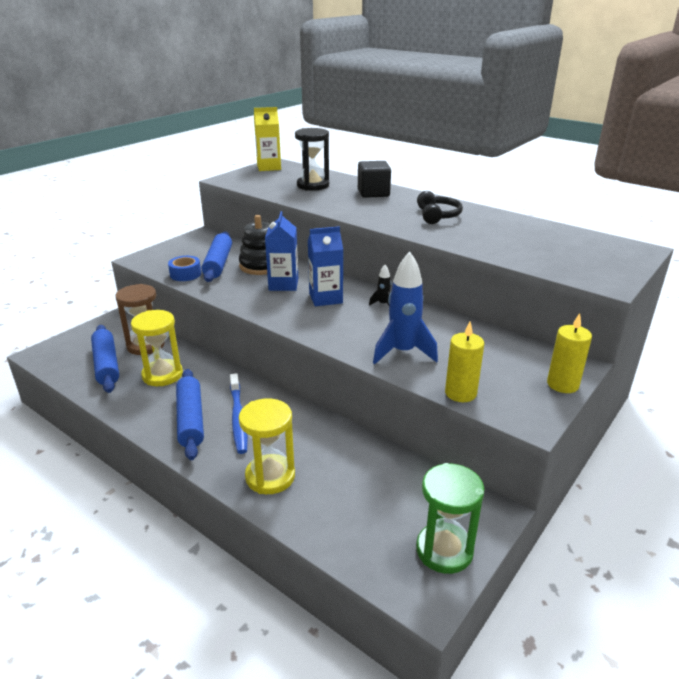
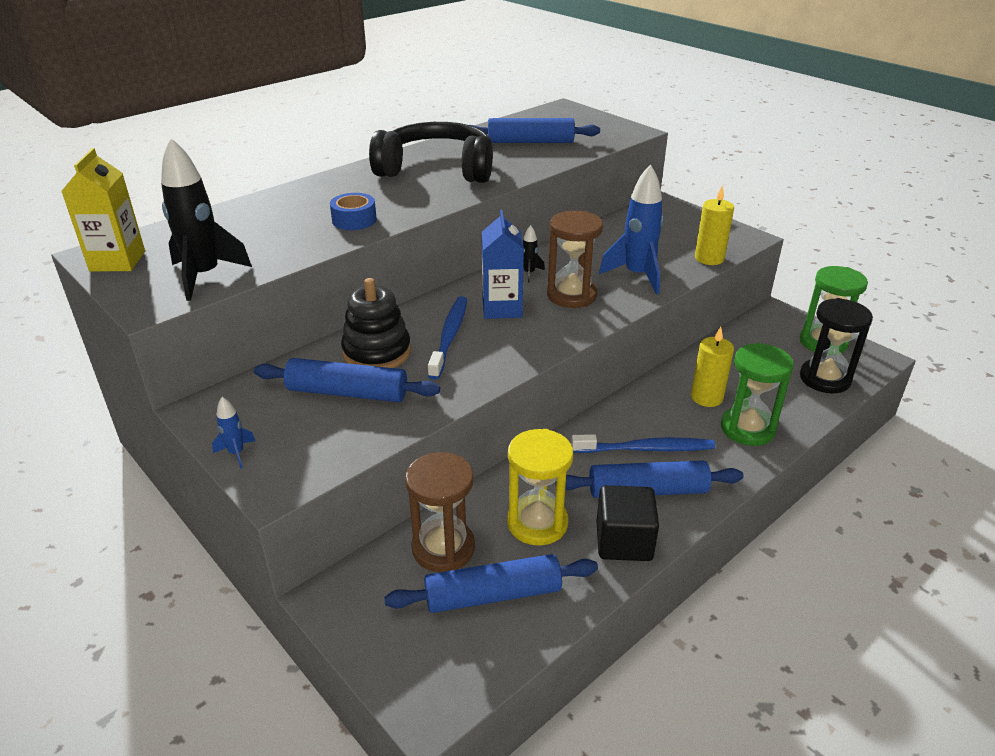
camera: 80 degrees left, 5 degrees up
(167, 247) = (236, 453): none -> blue rocket
(185, 274) = (373, 427): blue tape -> blue tape (354, 220)
(256, 183) = (205, 276): none -> black rocket
(270, 476) = (747, 429): yellow hourglass -> green hourglass
(283, 284) = (449, 336): blue carton -> blue toothbrush
(313, 185) = (257, 231): black hourglass -> black hourglass (824, 379)
(355, 323) = (571, 295): none -> brown hourglass
(373, 193) = (327, 194): black cube -> black cube (624, 541)
(437, 216) = (437, 169): black headphones -> black headphones, size x1.87
(527, 241) = (530, 142): none -> blue rolling pin
(562, 384) = (693, 215): yellow candle -> yellow candle (706, 397)

